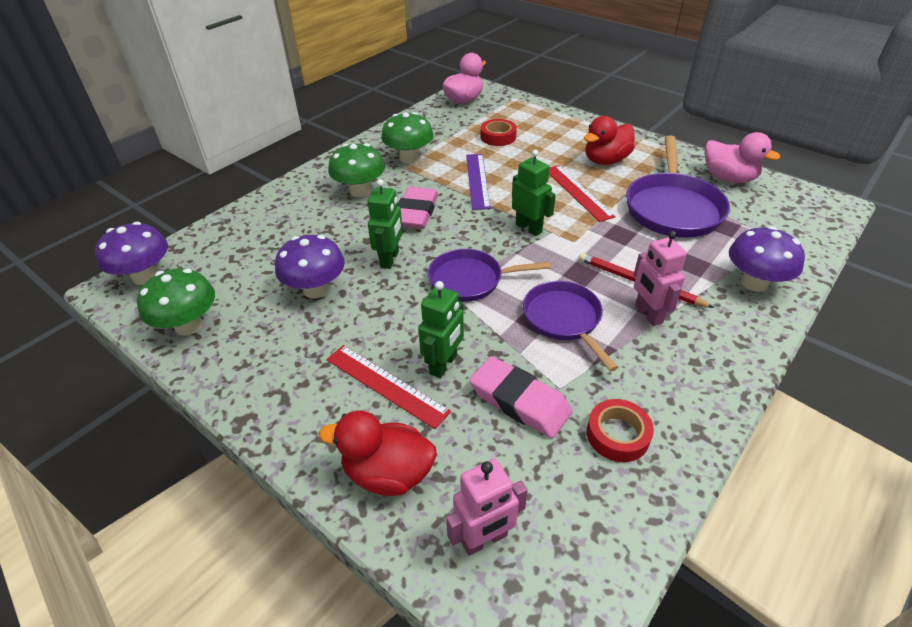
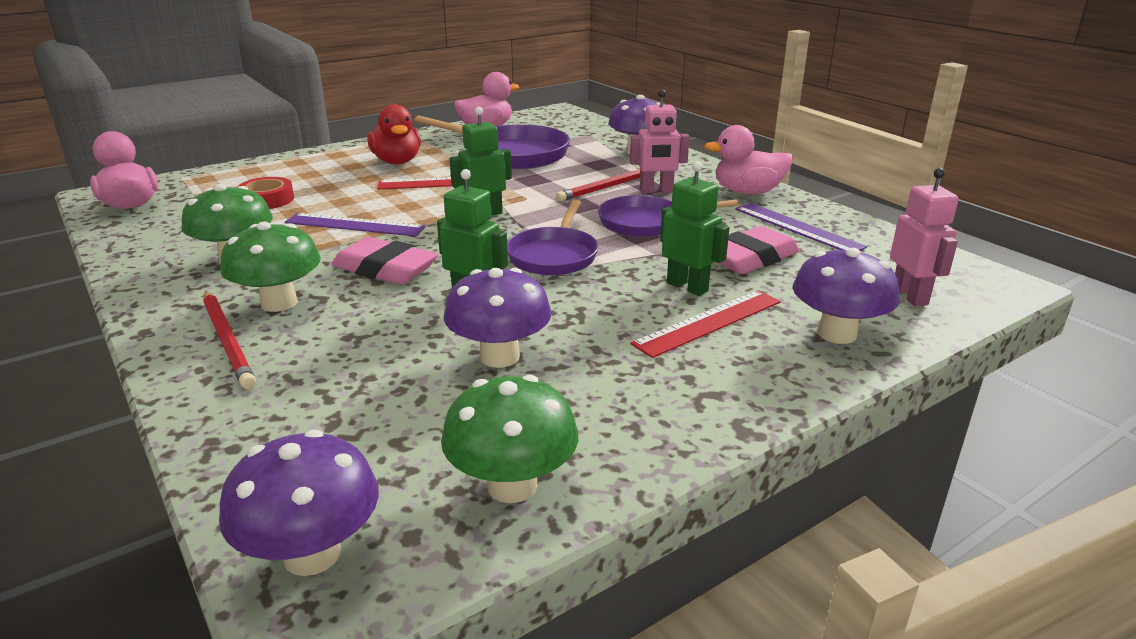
camera: 75 degrees left, 15 degrees down
(315, 191) = (227, 340): none -> red pencil
(388, 473) = (837, 334): red duck -> purple mushroom
(617, 435) = (797, 227): red tape -> purple ruler
(698, 385) = (747, 192): none -> pink duck

